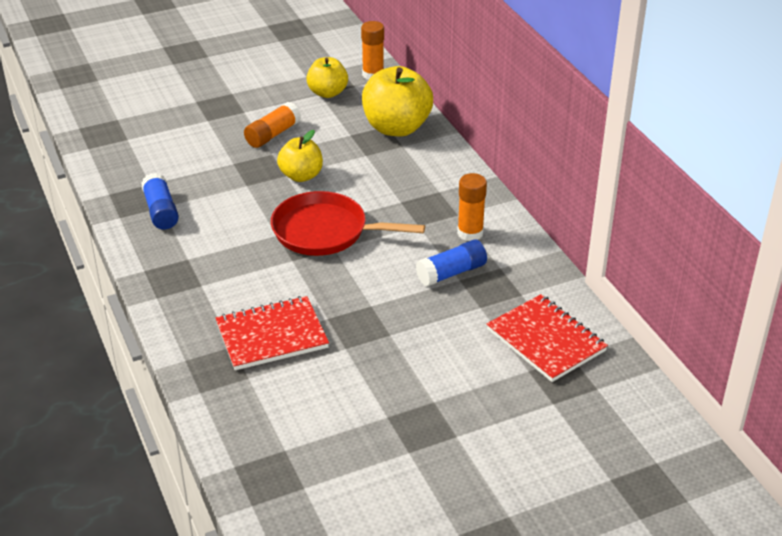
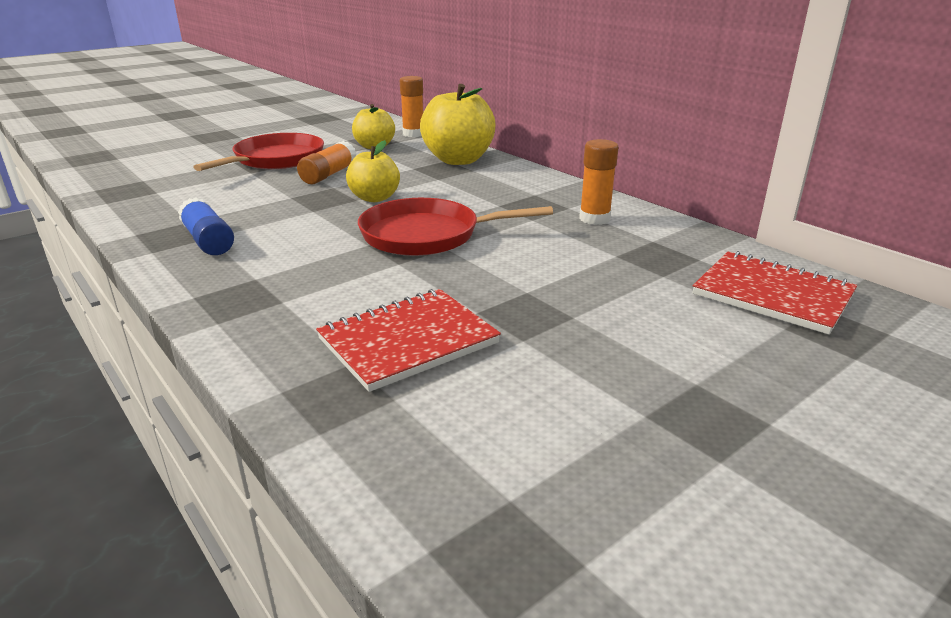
camera: 15 degrees left, 10 degrees down
(233, 103) = (276, 159): none -> red pan
(451, 273) = (602, 251): blue glue stick -> none

